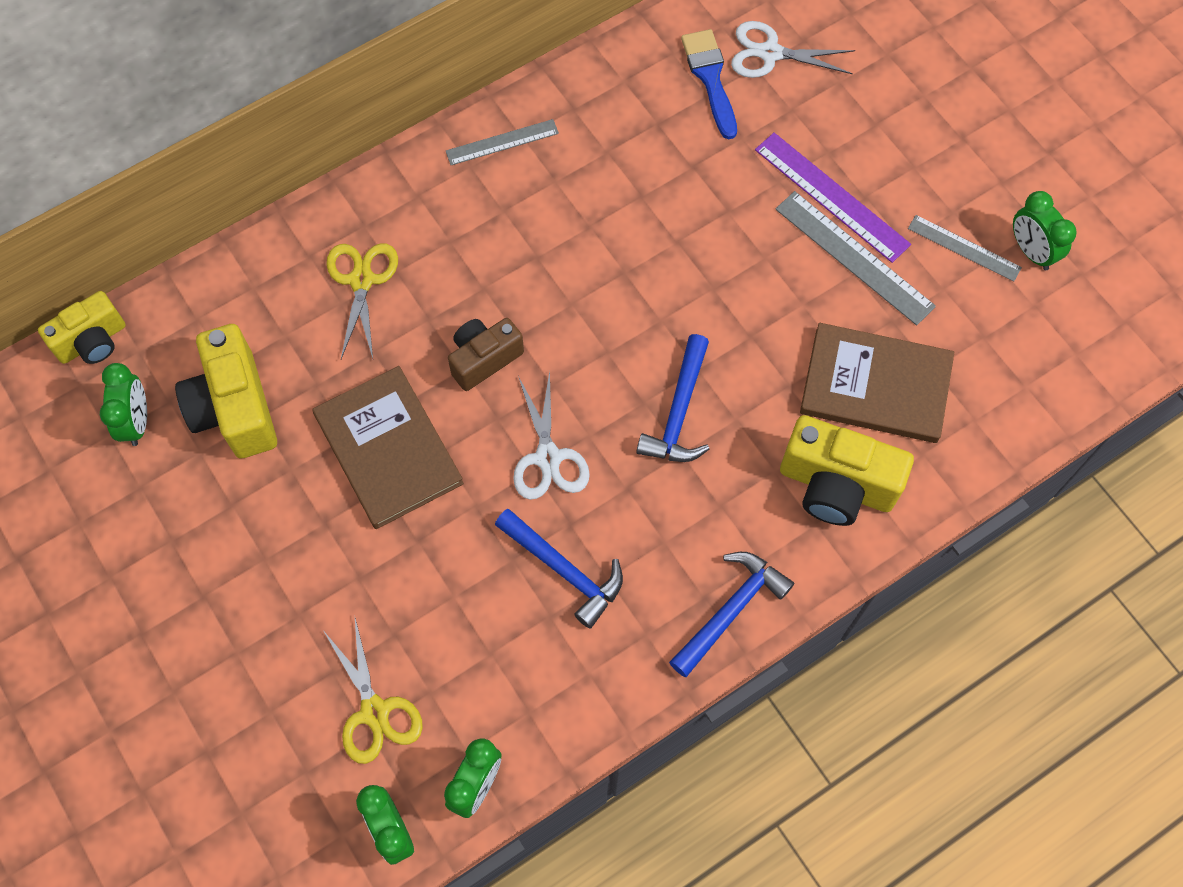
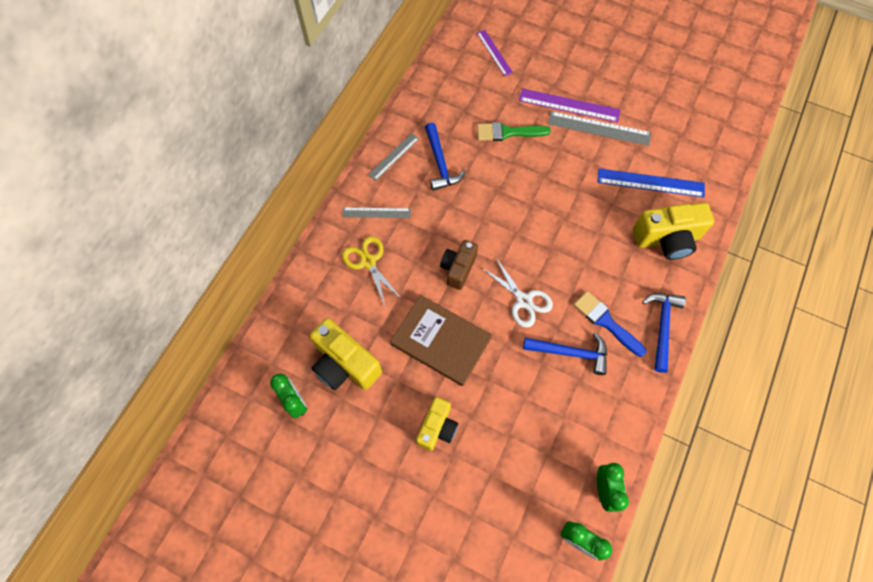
camera: 30 degrees left, 0 degrees up
(92, 341) = (241, 371): yellow camera -> yellow camera (437, 427)
(374, 712) = (527, 482): yellow scissors -> none
(679, 412) = (570, 244): blue hammer -> blue hammer (440, 163)
(702, 191) = (507, 132): none -> green brush
(710, 78) = (474, 77): blue brush -> blue brush (605, 321)
(770, 53) = (494, 52): white scissors -> purple ruler
(875, 385) = (650, 183): brown book -> blue ruler
(964, 248) = (644, 99): grey ruler -> grey ruler (376, 212)
(1031, 251) = (673, 86): green clock -> none

